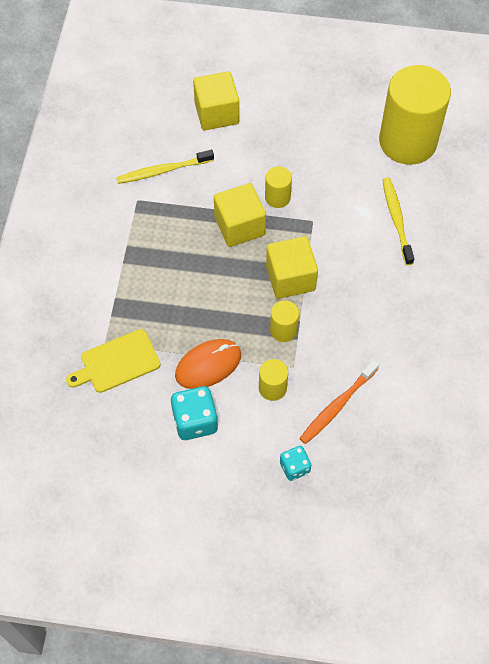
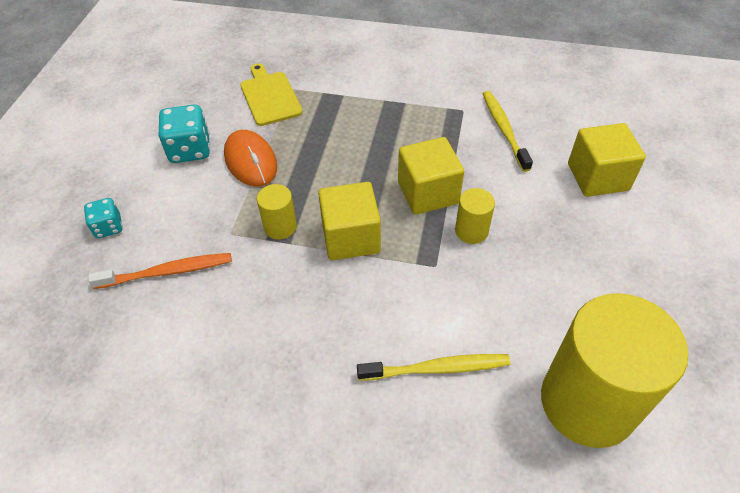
camera: 95 degrees right, 10 degrees down
(272, 388) = (209, 213): yellow cylinder -> none
(337, 406) = (168, 272): orange toothbrush -> orange toothbrush turned 120 degrees clockwise

